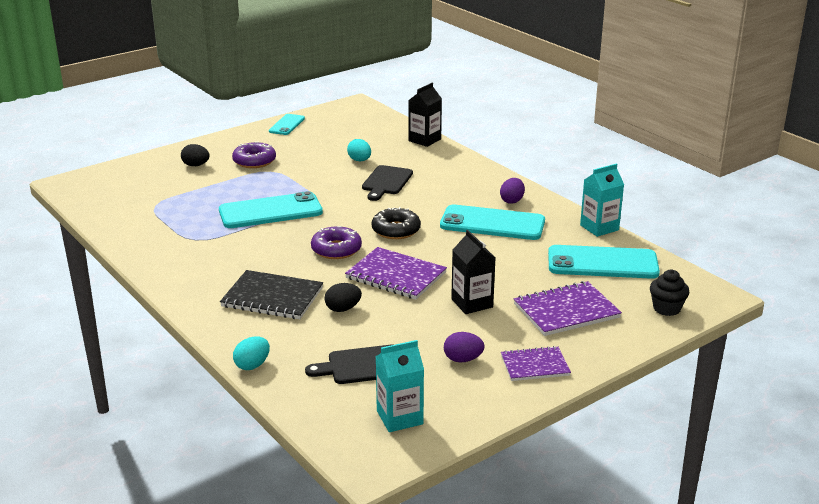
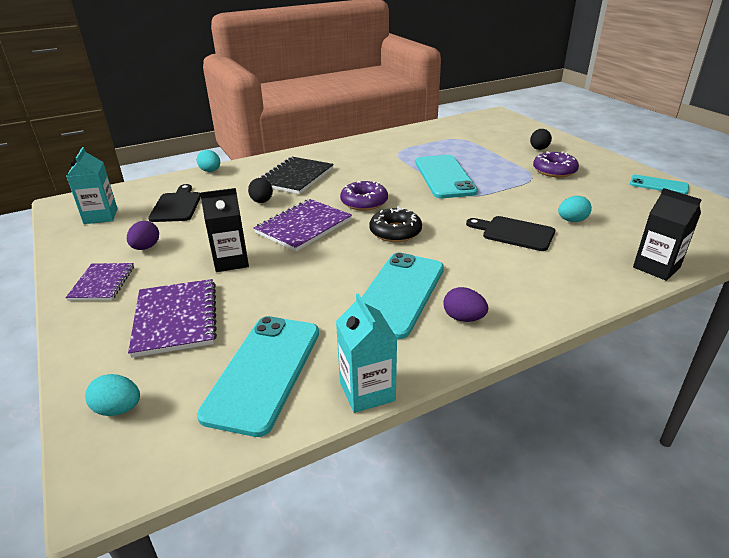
camera: 100 degrees right, 5 degrees up
(666, 308) = (118, 409): black cupcake -> turquoise egg

